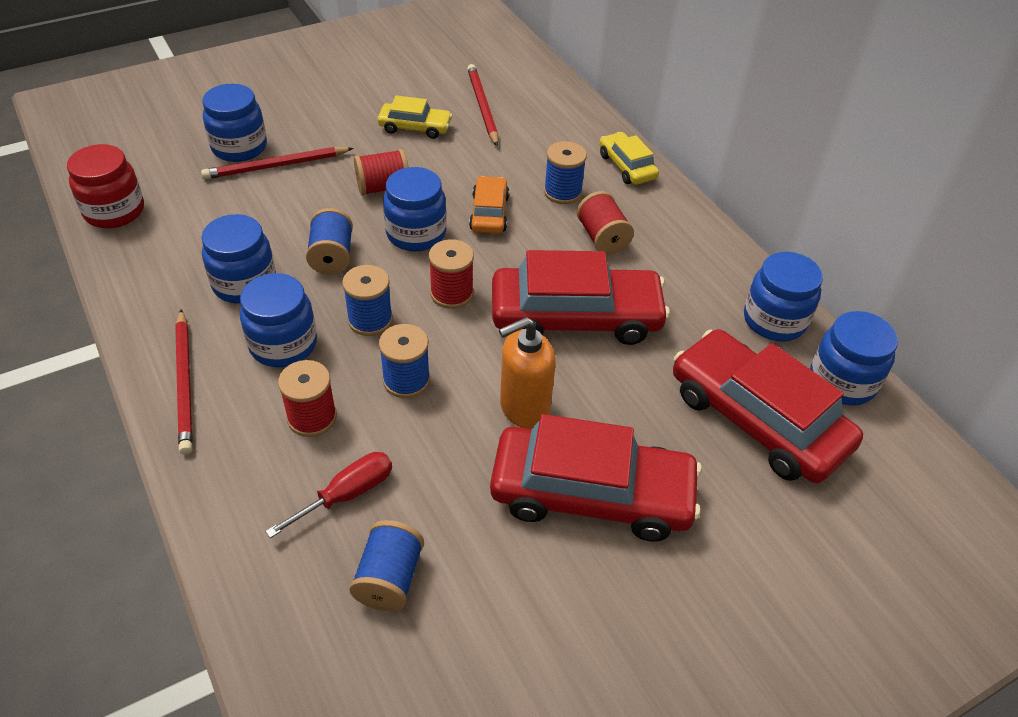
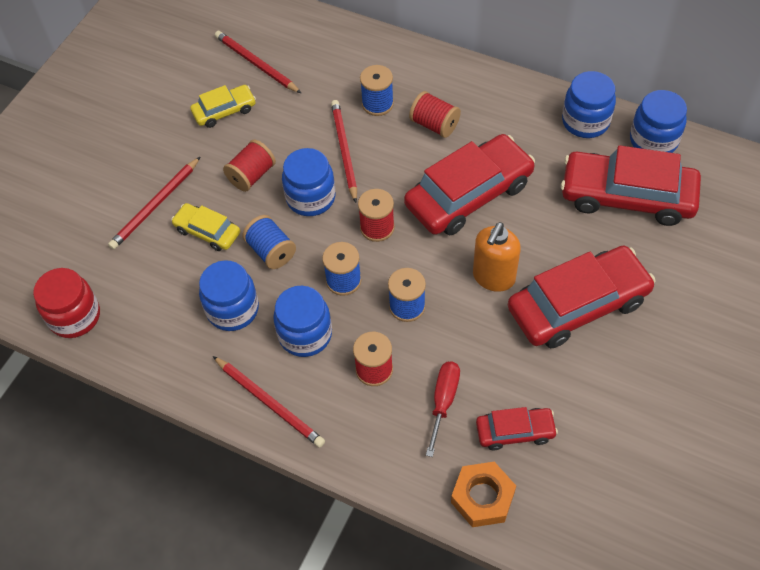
camera: 30 degrees left, 10 degrees up
(239, 147) = (110, 207): blue jar -> none
(283, 623) = (482, 497): none -> orange nut
(389, 578) = (515, 431): blue spool -> red car
(489, 213) = (344, 151): orange car -> red pencil
(627, 166) = (401, 57): yellow car -> yellow car (207, 231)

